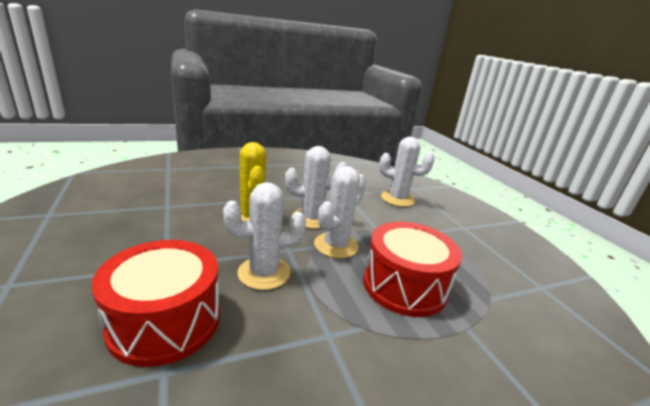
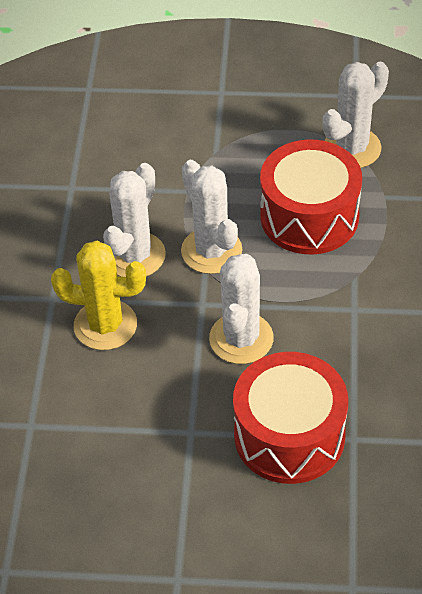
camera: 60 degrees left, 25 degrees up
(397, 199) = (115, 127): white cactus -> white cactus (352, 148)

